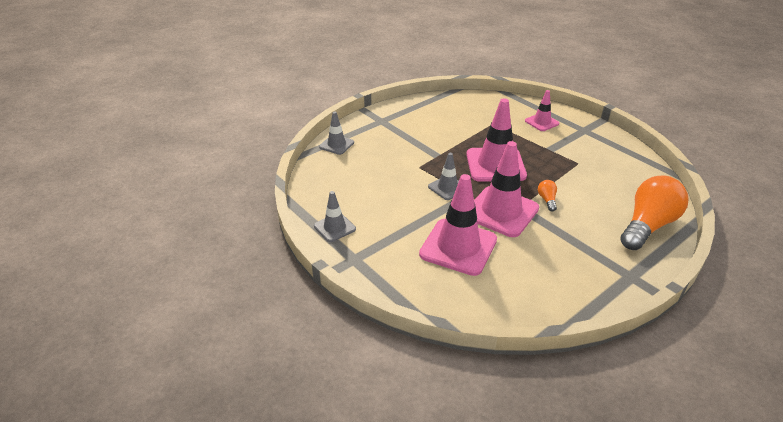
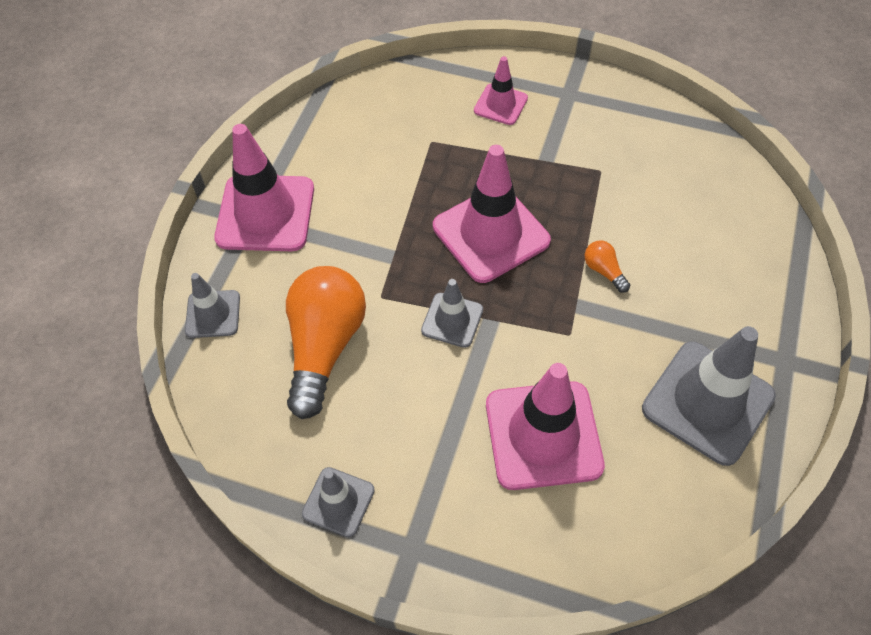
camera: 30 degrees left, 20 degrees up
(501, 211) = (557, 329): pink traffic cone -> pink traffic cone (265, 213)
(565, 273) = (707, 402): none -> grey traffic cone
(648, 225) = (754, 252): orange light bulb -> orange light bulb (325, 346)

